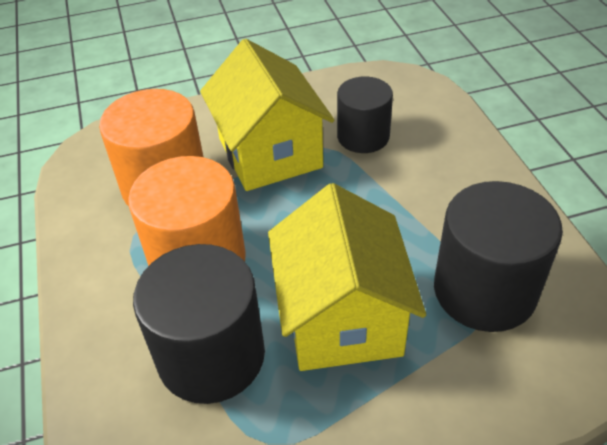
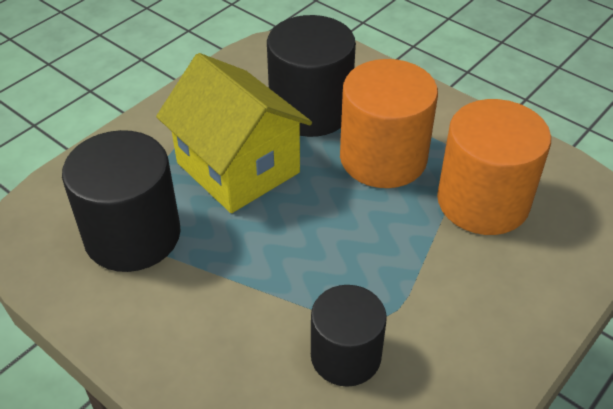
camera: 145 degrees right, 0 degrees up
(270, 153) = (426, 283): yellow house -> none

